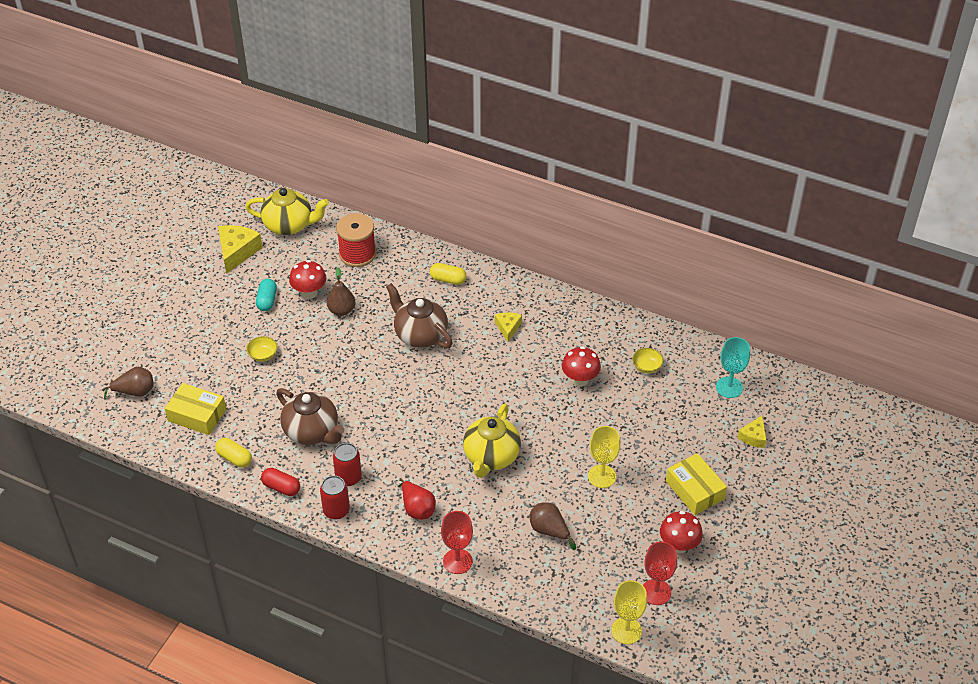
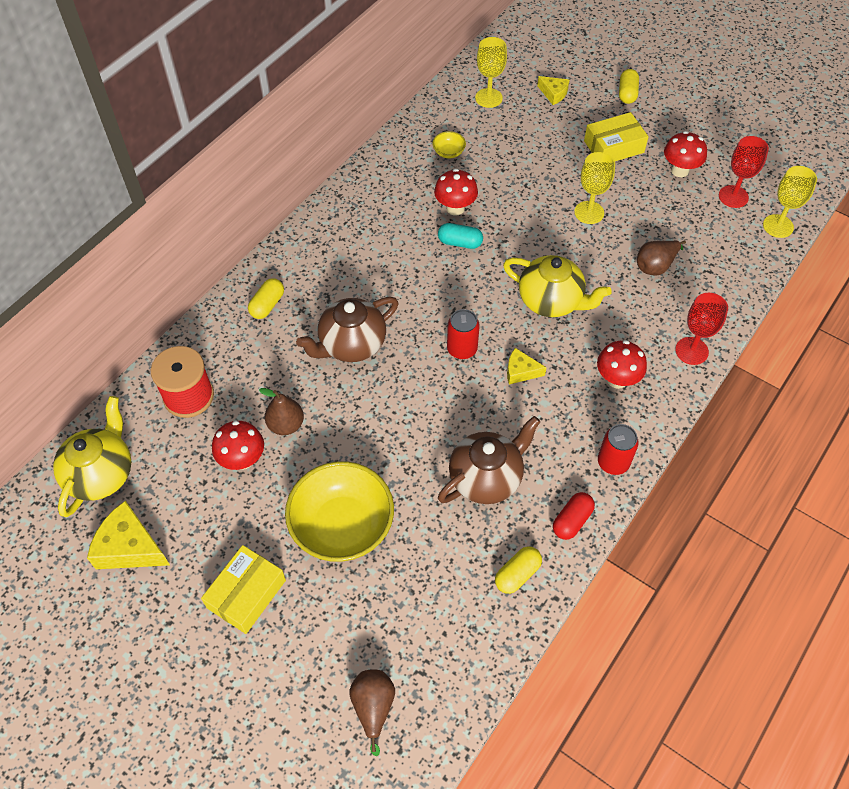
camera: 80 degrees left, 10 degrees up
(197, 415) = (434, 619): yellow box -> yellow box (246, 594)
(263, 355) = (342, 526): yellow bowl -> yellow bowl, size x2.46
(267, 300) = (241, 514): turquoise capsule -> turquoise capsule (460, 242)
(348, 477) = (564, 444): red can -> red can (462, 349)
(417, 508) = (617, 379): red pear -> red mushroom
(508, 328) = (363, 258): yellow cheese -> yellow cheese (520, 371)
(729, 387) = (488, 98): turquoise goblet -> yellow goblet
(776, 497) = (627, 93): none -> yellow capsule

